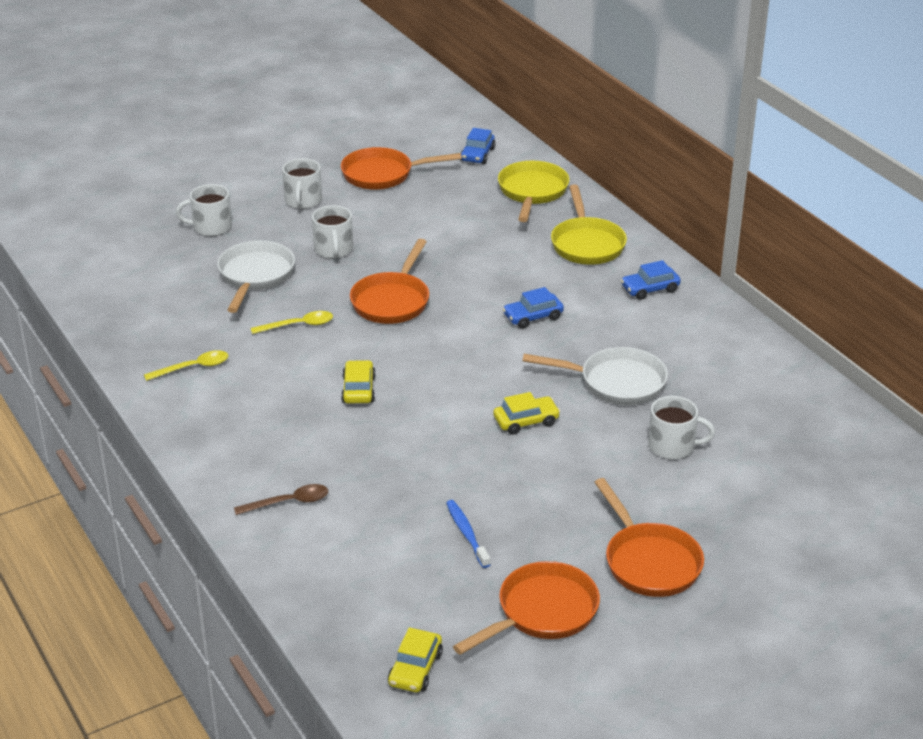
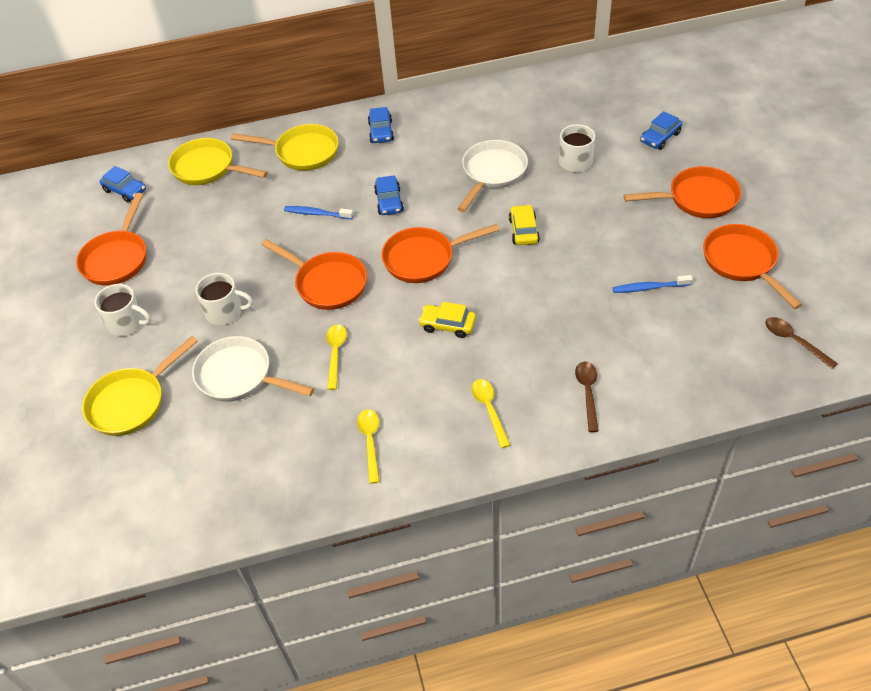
camera: 70 degrees left, 15 degrees up
(211, 227) = (132, 402): white mug -> yellow pan
(249, 436) = (489, 410): none -> yellow spoon
(415, 669) = (794, 341): yellow car -> brown spoon
(452, 356) = (424, 259): none -> orange pan
(492, 273) = (317, 214): none -> blue toothbrush
(760, 516) = (660, 137): none -> blue car

